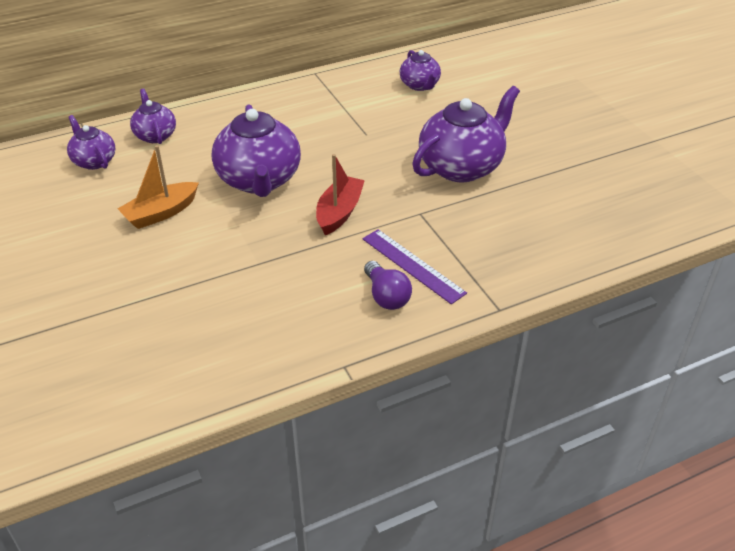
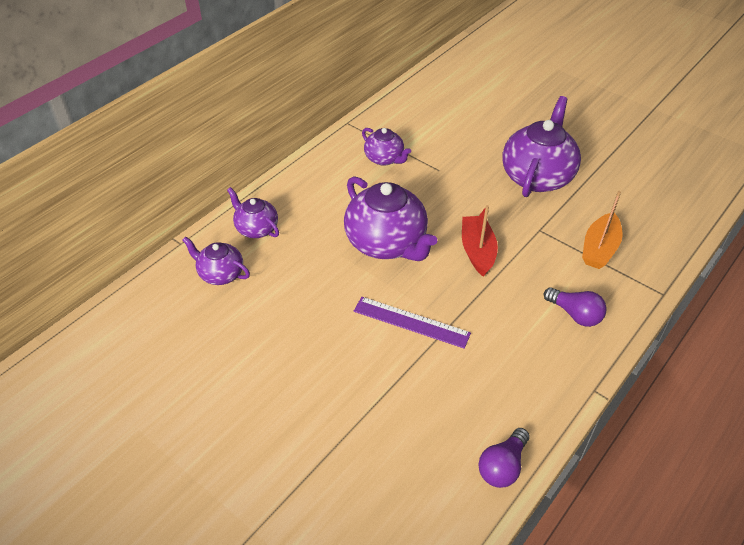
camera: 25 degrees left, 5 degrees up
(161, 213) = (328, 305): orange boat -> orange boat (599, 249)
(194, 395) = (502, 466): none -> purple light bulb
(413, 265) = (572, 279): purple ruler -> purple ruler (411, 322)
(420, 85) = (444, 110): purple teapot -> purple teapot (384, 159)

